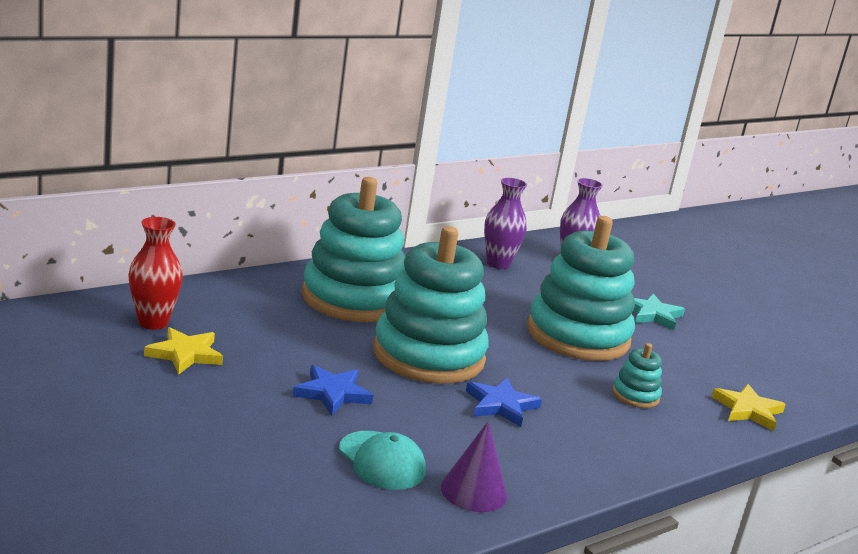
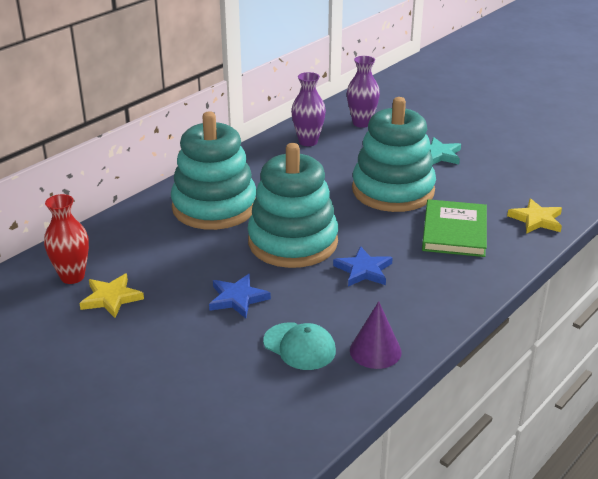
camera: 10 degrees left, 10 degrees up
(635, 395) = (454, 231): turquoise stacking toy -> green book

